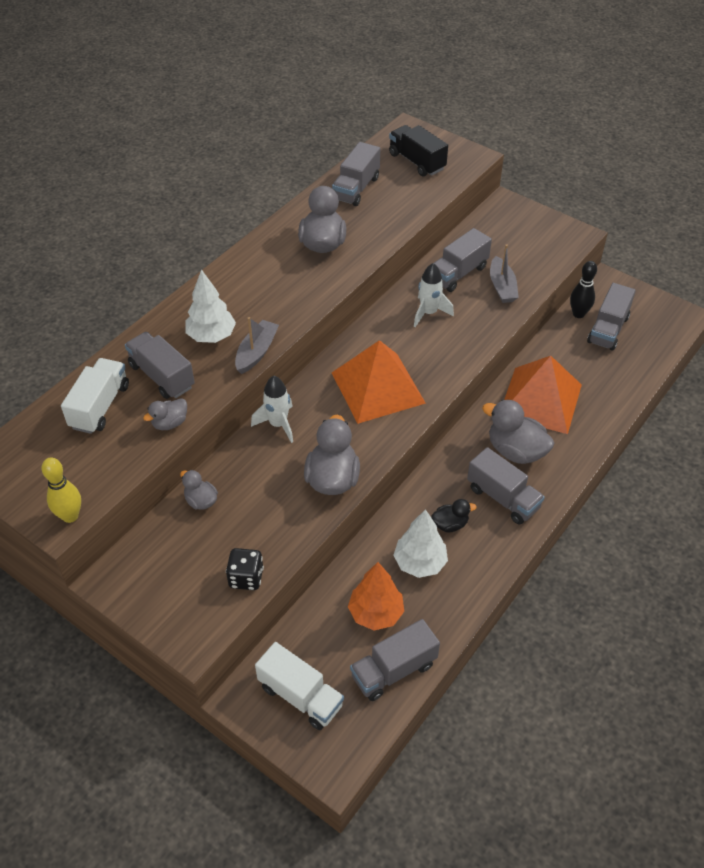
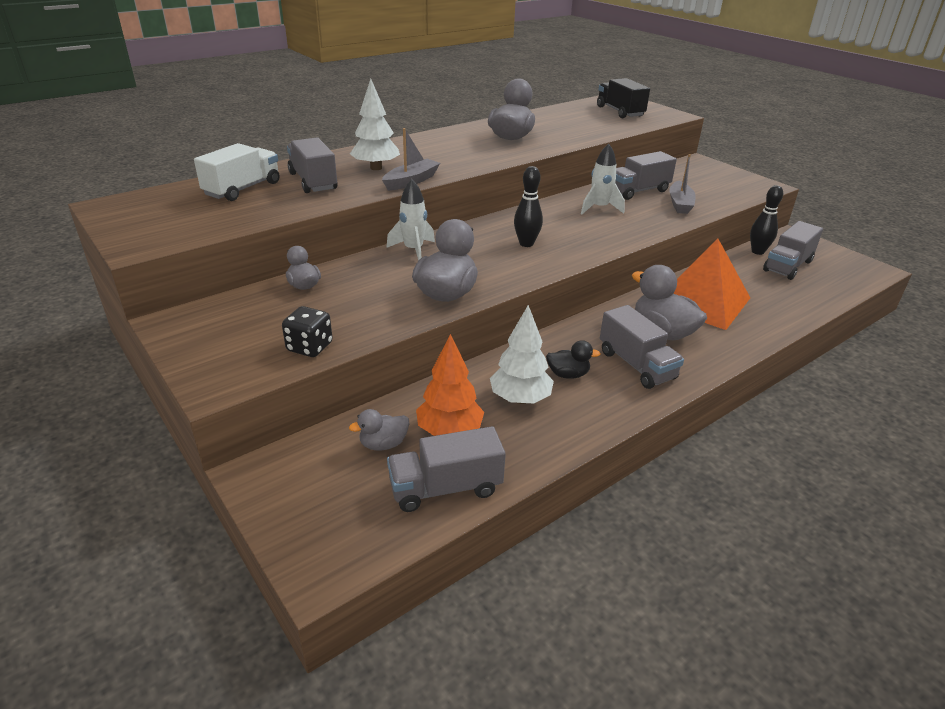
camera: 15 degrees right, 15 degrees down
(70, 516) = (153, 244): yellow bowling pin -> none
(170, 423) = (298, 207): grey duck -> grey duck (383, 444)
(300, 696) = (322, 487): white truck -> none
(356, 188) = (557, 117): grey truck -> none
(377, 388) = (526, 244): orange pyramid -> black bowling pin

